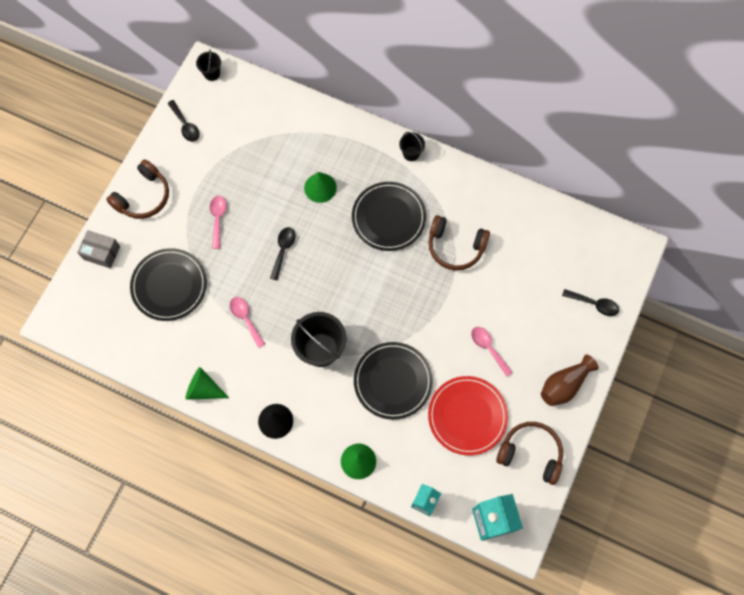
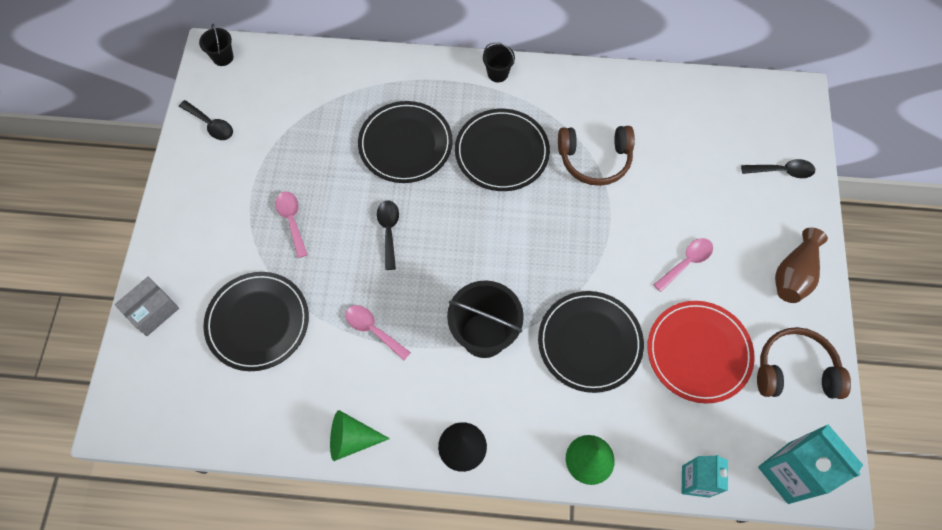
camera: 20 degrees left, 5 degrees down
(101, 253) = (153, 311): grey box -> grey box turned 45 degrees counterclockwise
(143, 196) = (185, 224): brown headphones -> none
(320, 187) = (405, 144): green cone -> black plate
(488, 348) = (686, 262): pink spoon -> pink spoon turned 105 degrees clockwise

